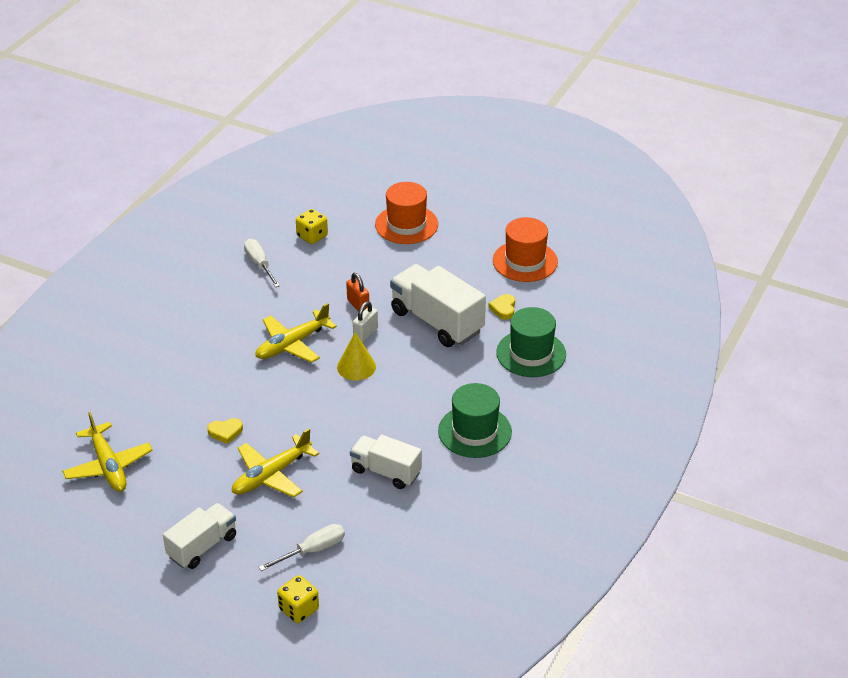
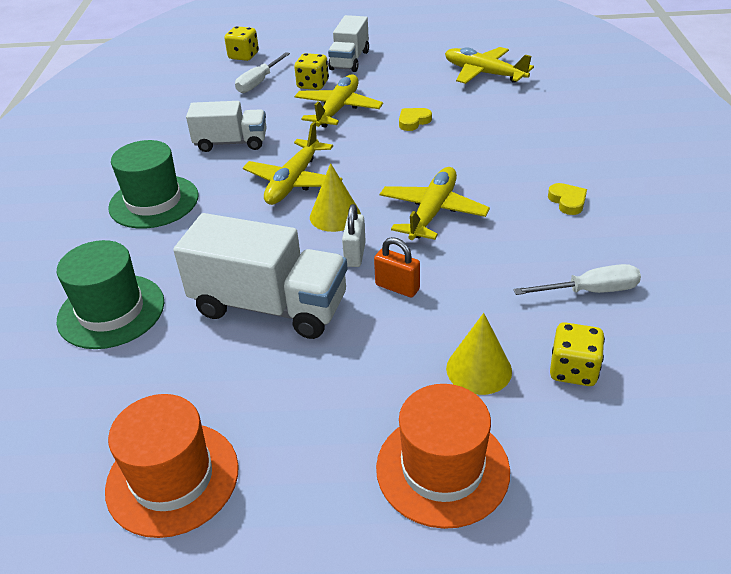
camera: 155 degrees right, 0 degrees up
(259, 264) = (590, 291): white screwdriver -> white screwdriver turned 45 degrees counterclockwise
(266, 522) = (313, 85): none -> yellow dice
(355, 252) = (479, 369): none -> yellow cone
(363, 408) = (294, 181): none -> yellow plane
(503, 308) = (177, 364): yellow heart -> yellow heart (567, 201)

